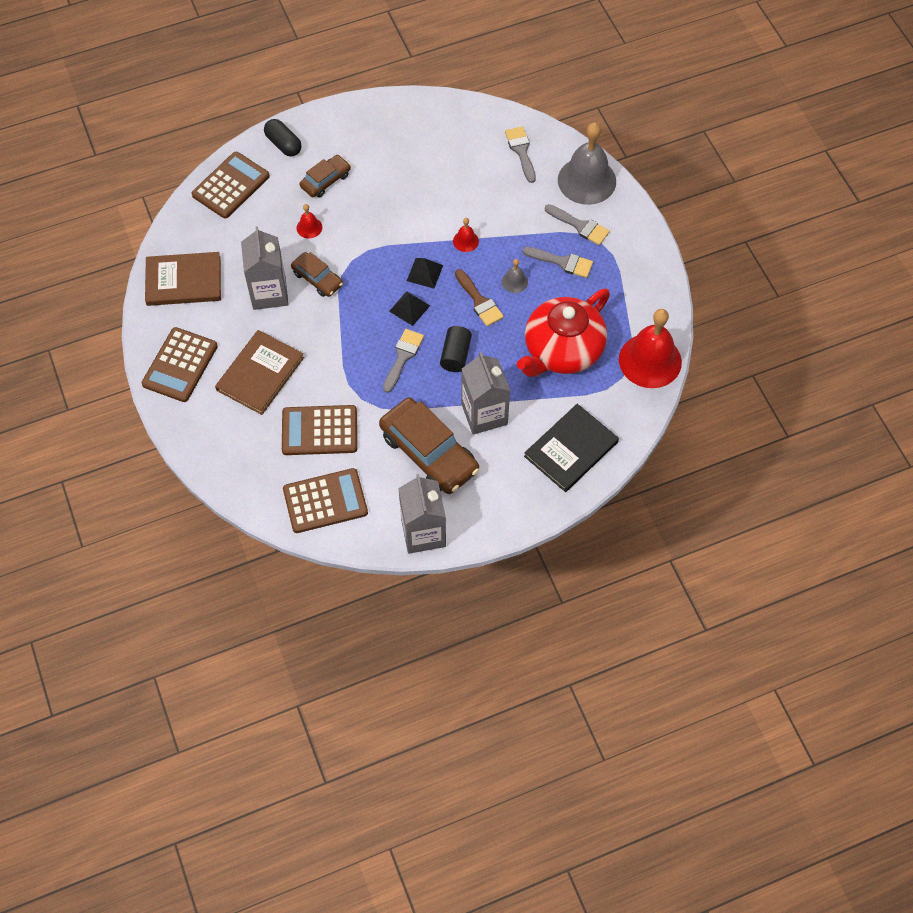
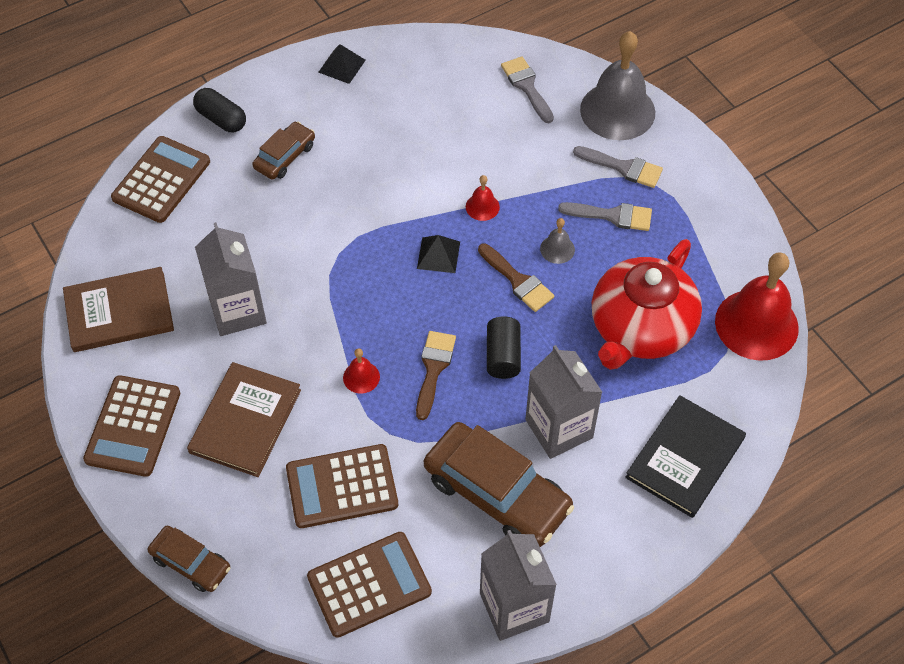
camera: 10 degrees left, 5 degrees down
(309, 227) = (275, 218): red bell -> red bell (361, 377)
(317, 279) = (298, 283): brown car -> brown car (191, 563)
(403, 357) = (433, 369): grey brush -> brown brush
(409, 308) = (428, 303): black pyramid -> black pyramid (342, 66)

